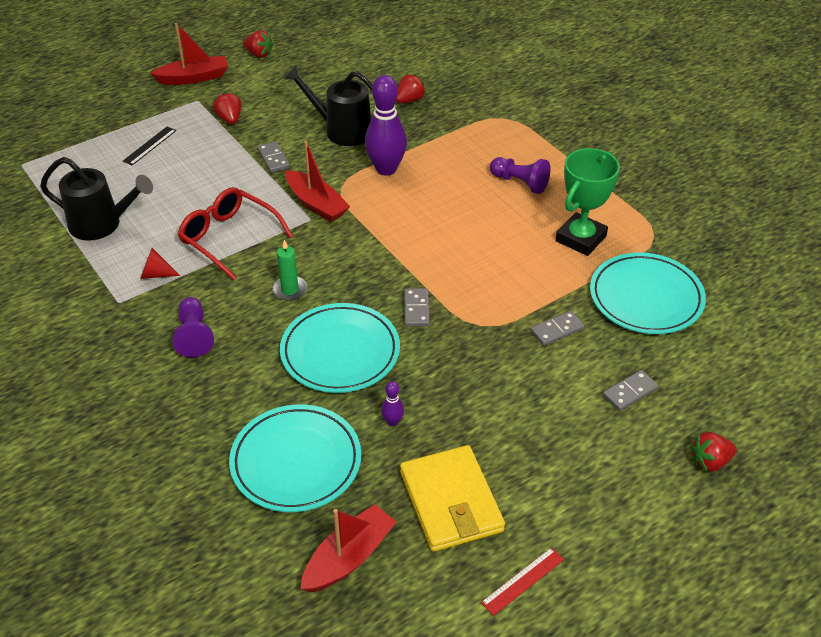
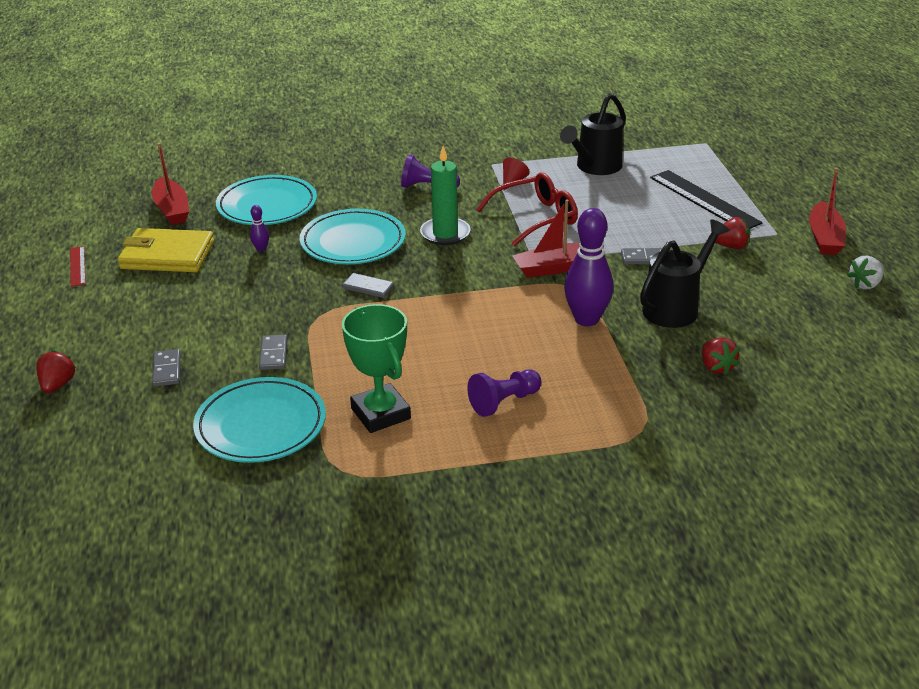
camera: 115 degrees right, 10 degrees down
(150, 146) = (704, 200): black ruler -> black ruler, size x1.95
(259, 54) = (865, 284): red strawberry -> white strawberry
(290, 290) = (445, 234): green candle -> green candle, size x1.56

